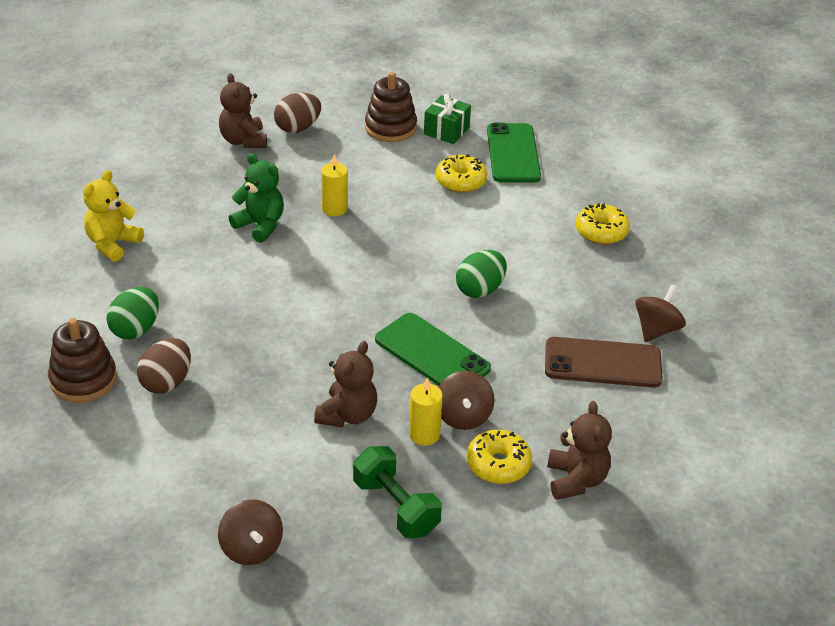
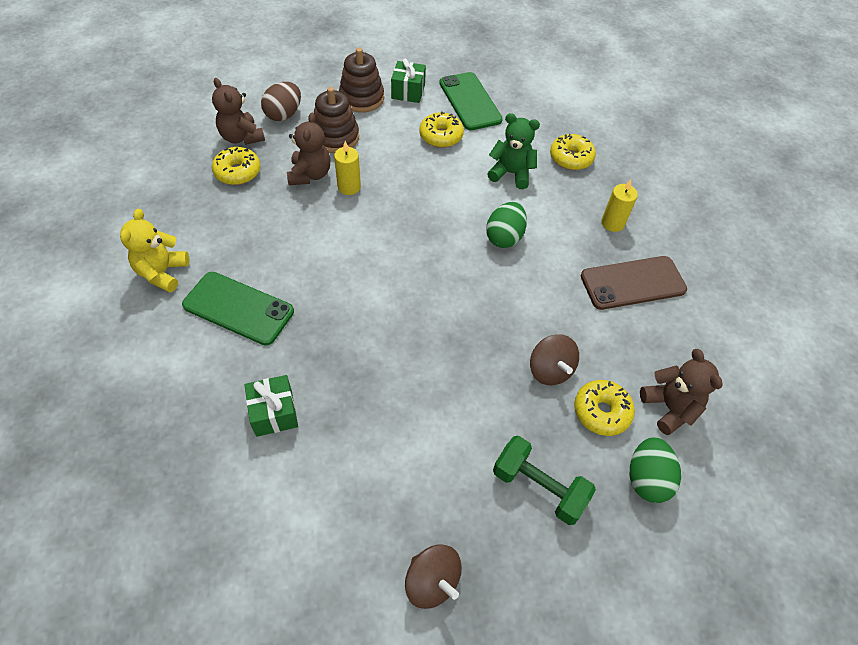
camera: 20 degrees left, 15 degrees up
(83, 380) = (192, 434): brown stacking toy -> brown stacking toy (335, 137)
(136, 329) = (221, 361): green egg -> green egg (646, 478)
(166, 382) = (274, 413): brown egg -> green gift
(225, 172) = (238, 172): none -> yellow donut
(260, 225) = (291, 219): green teddy bear -> green teddy bear (511, 173)
(347, 415) = (453, 399): brown teddy bear -> brown teddy bear (310, 175)
(424, 434) = (527, 399): yellow candle -> yellow candle (612, 223)
(432, 354) = (495, 313): green phone -> green phone (238, 308)
(656, 330) = (656, 239): brown spinning top -> none

